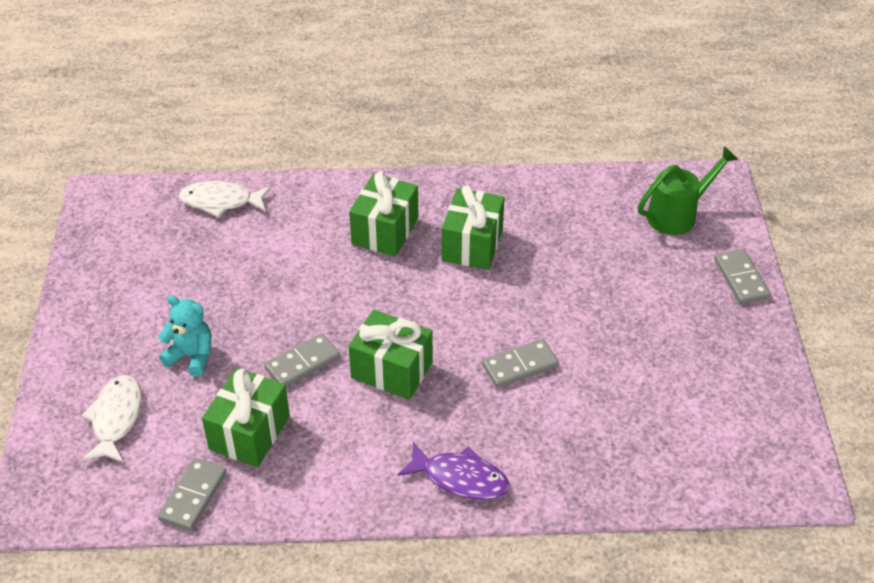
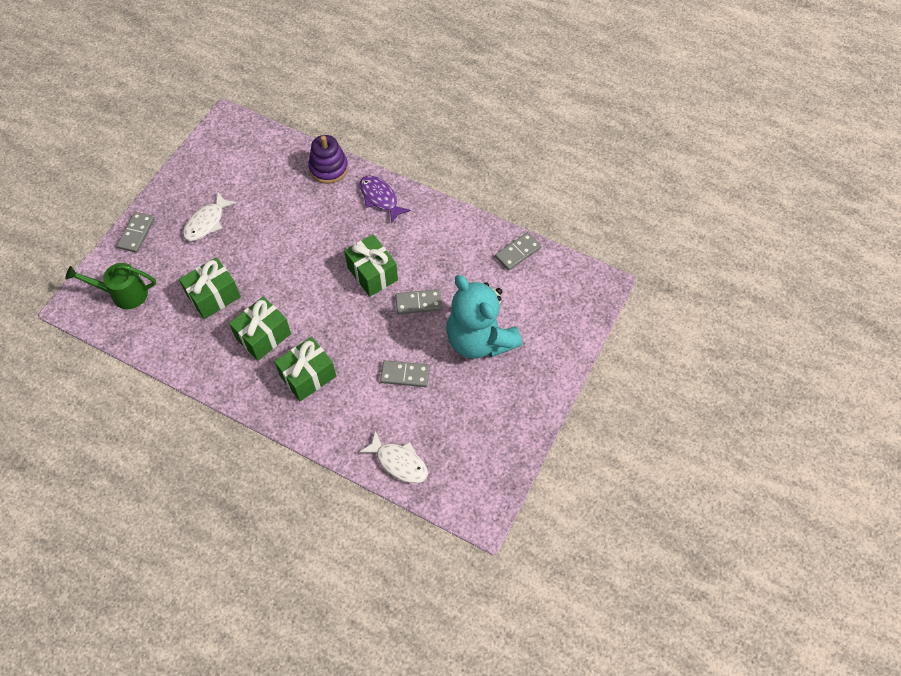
camera: 150 degrees left, 15 degrees up
(116, 418) = (540, 319): white fish -> white fish (207, 222)
(191, 356) = (479, 340): turquoise teddy bear -> turquoise teddy bear, size x2.05
(249, 433) = (471, 274): green gift -> green gift (214, 296)
(520, 365) = (302, 242): grey domino -> grey domino (405, 375)
(576, 486) = (328, 168): none -> purple stacking toy

